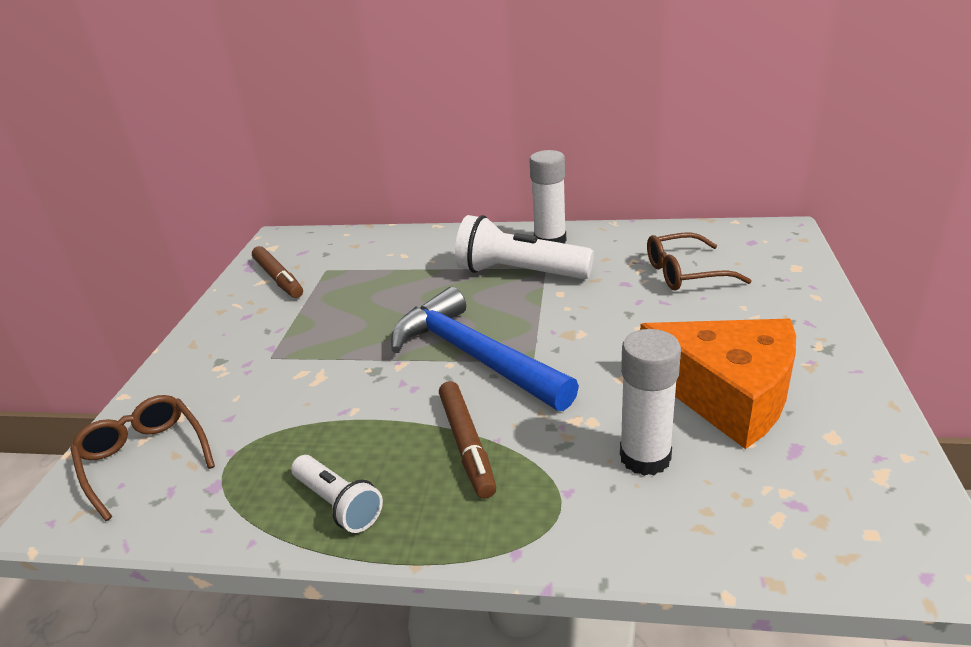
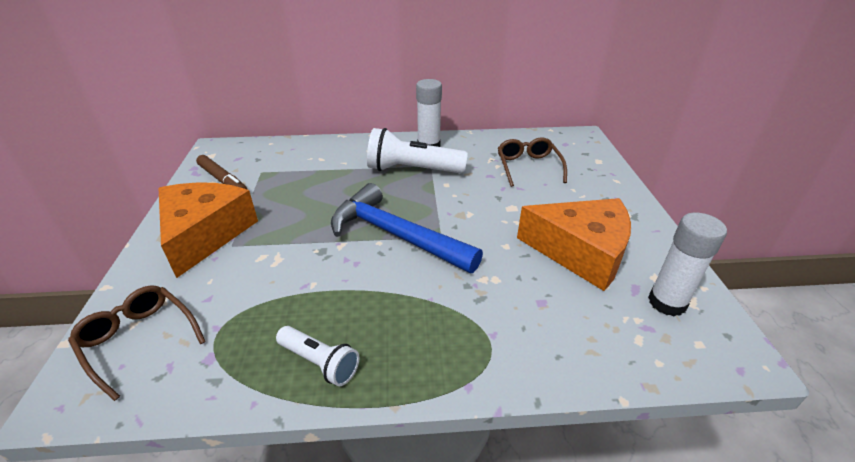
camera: 15 degrees left, 5 degrees up
(243, 342) = (205, 234): none -> orange cheese
(467, 444) = (409, 304): brown marker -> none
(645, 457) = (539, 303): white glue stick -> white glue stick (667, 302)
(684, 273) = (528, 167): brown glasses -> brown glasses turned 105 degrees clockwise

